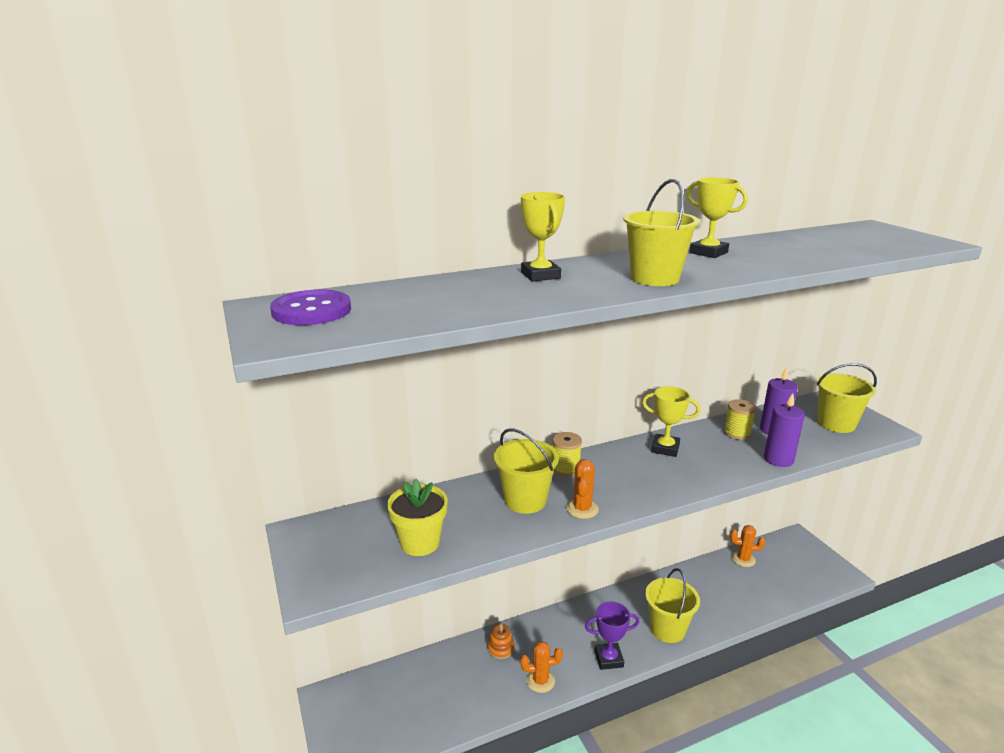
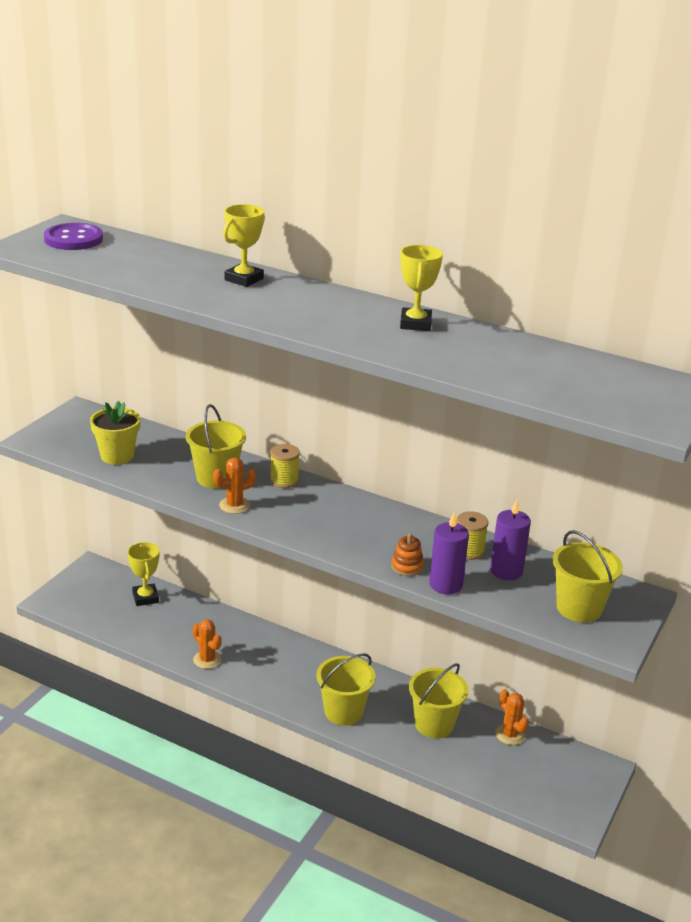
camera: 50 degrees right, 5 degrees up
(500, 648) = (219, 625): orange stacking toy -> orange stacking toy (407, 566)
(608, 659) = (269, 688): purple trophy -> none
(655, 278) = (298, 317): yellow bucket -> yellow bucket (434, 724)
(665, 448) = (383, 519): yellow trophy -> yellow trophy (145, 598)

